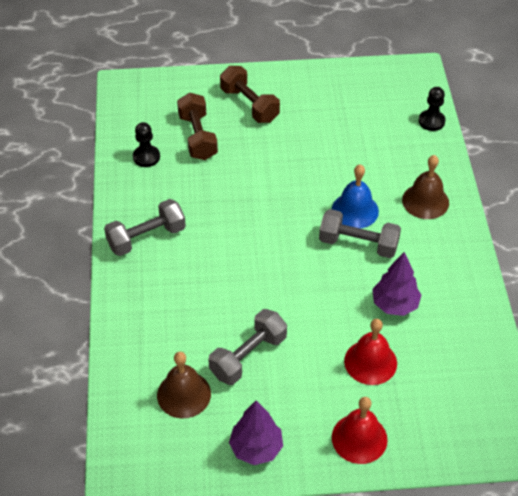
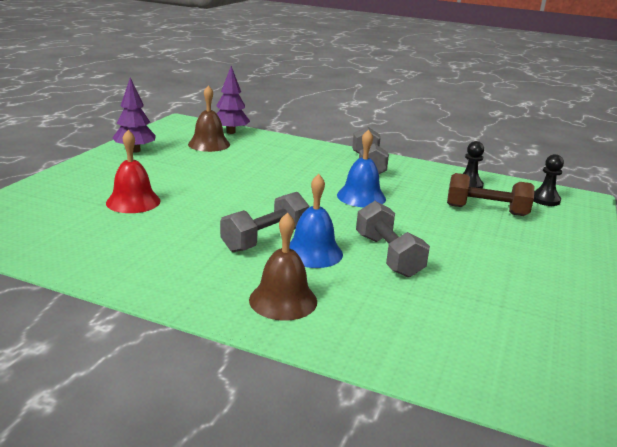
camera: 115 degrees right, 25 degrees down
(231, 217) = (361, 197): none -> blue bell
(248, 356) = (209, 166): grey dumbbell -> grey dumbbell (388, 255)
(249, 105) = (530, 248): brown dumbbell -> none
(359, 438) = (81, 178): red bell -> none
(394, 304) = (171, 231): purple tree -> purple tree (231, 132)
(431, 121) = (435, 370): black pawn -> black pawn (545, 200)

